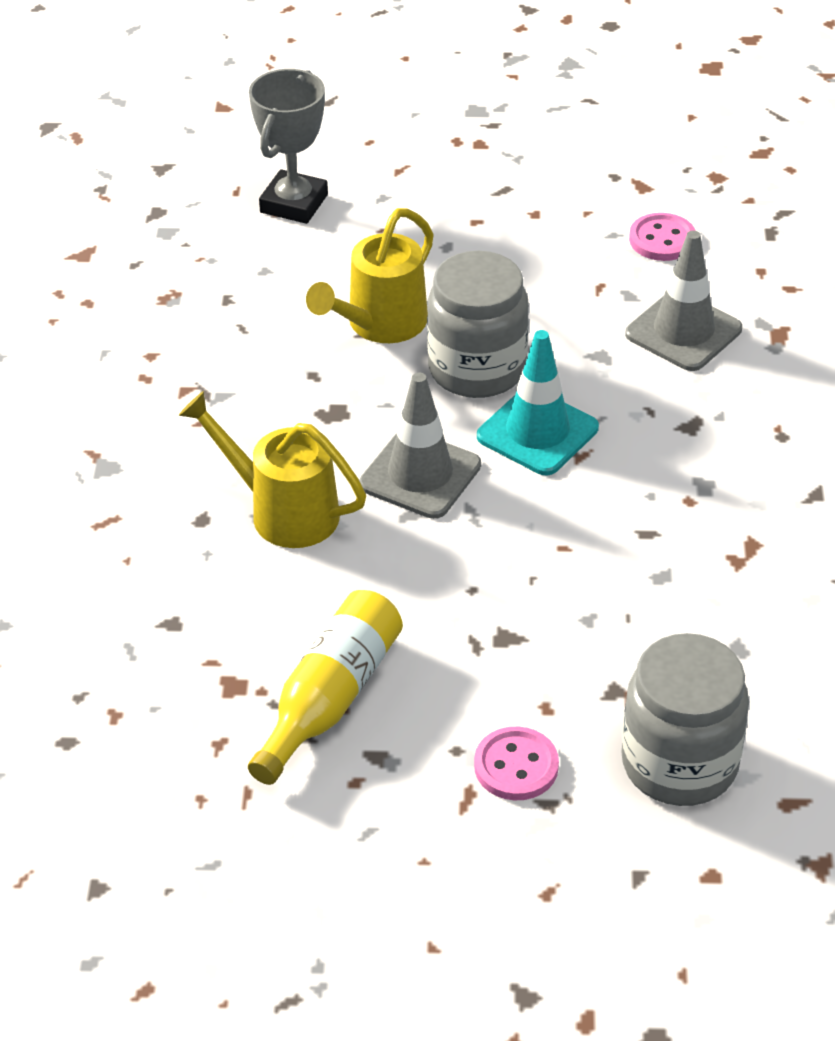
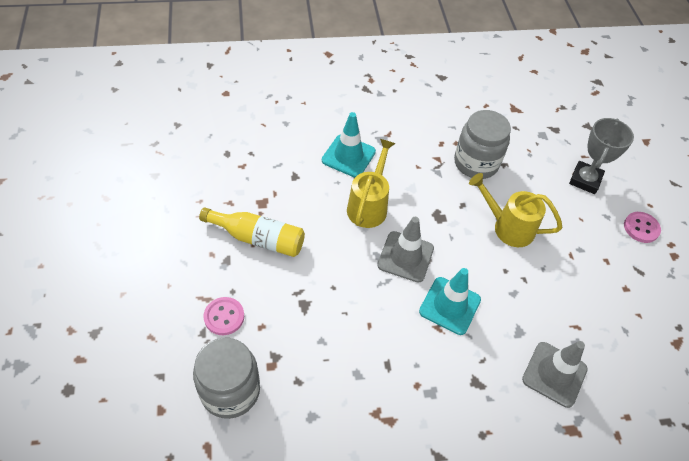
camera: 75 degrees right, 10 degrees up
(138, 527) = (348, 156): none -> turquoise traffic cone
(294, 203) = (585, 180): grey trophy -> grey trophy turned 75 degrees counterclockwise
(477, 369) = (489, 273): grey jar -> grey jar (476, 163)
(662, 240) = (632, 357): pink button -> pink button (641, 228)

